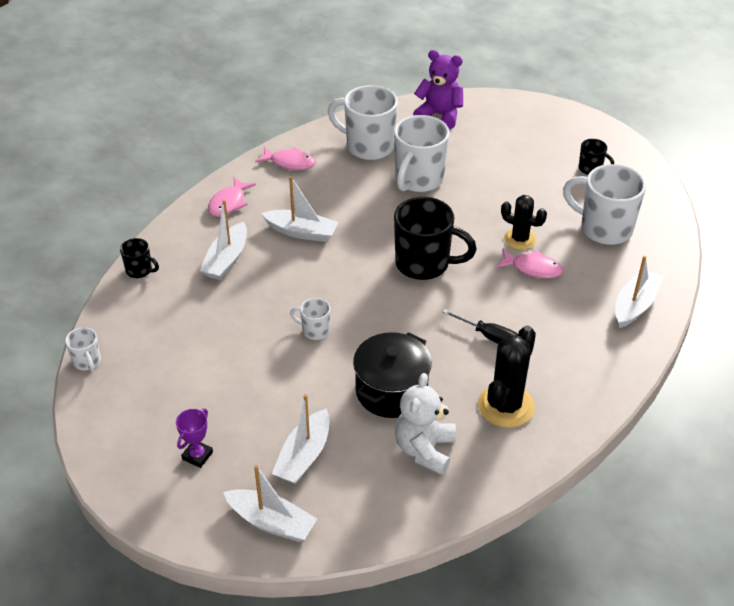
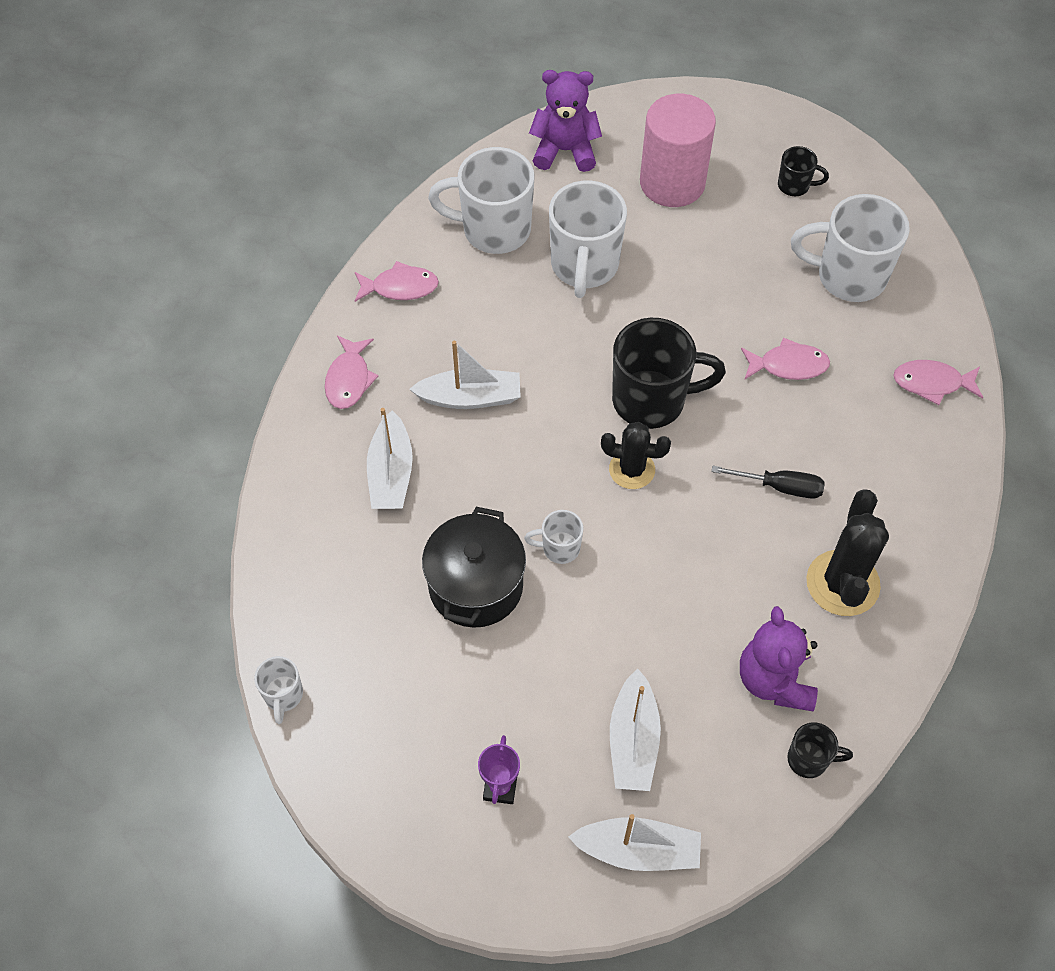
camera: 20 degrees left, 15 degrees up
(87, 362) = (283, 695): white mug -> white mug turned 45 degrees clockwise
(140, 270) = (281, 527): black mug -> black mug (809, 759)
(391, 391) = (697, 608): black pot -> black pot (476, 586)
(424, 449) = (774, 680): white teddy bear -> purple teddy bear
(504, 148) = (672, 183): none -> pink cylinder
(520, 239) = (753, 324): black cactus -> black cactus (632, 469)
(635, 305) = (932, 383): white boat -> pink fish

